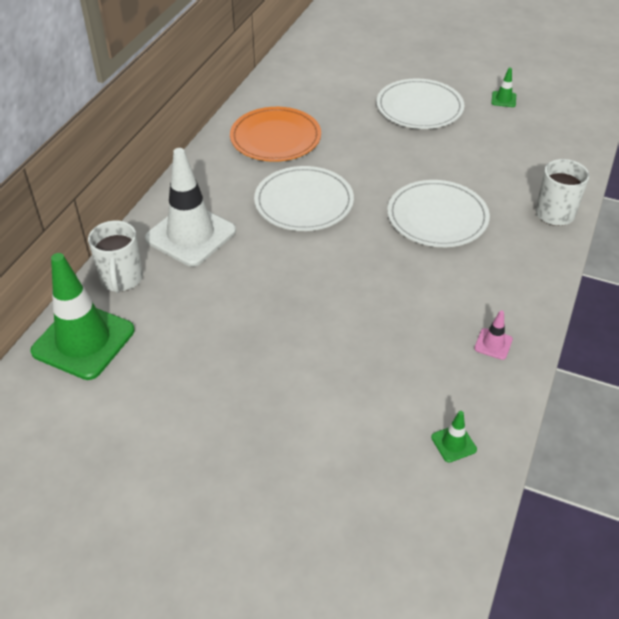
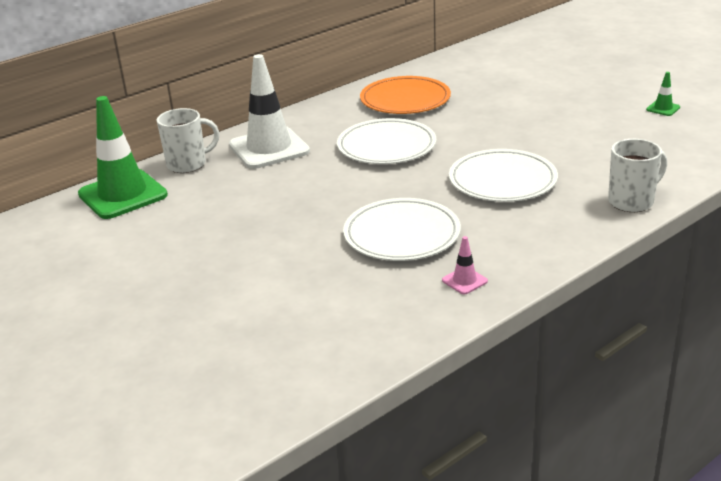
camera: 30 degrees right, 15 degrees down
(121, 279) = (188, 164): white mug -> white mug turned 135 degrees counterclockwise
(419, 108) = (565, 101): white plate -> white plate (402, 234)
(453, 443) = (353, 339): green traffic cone -> none

